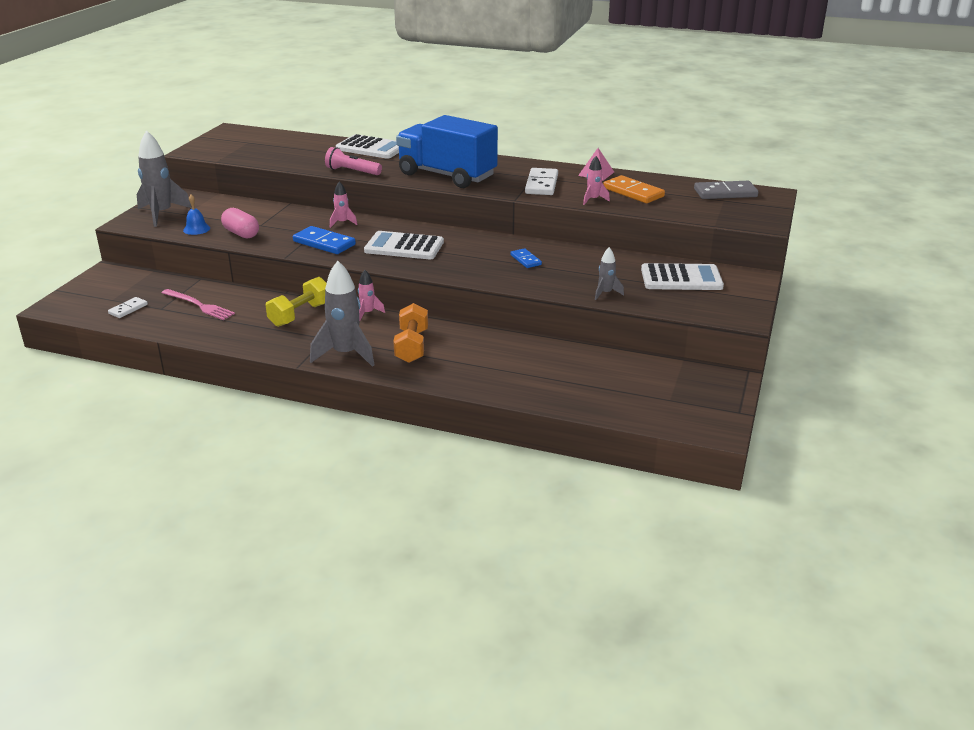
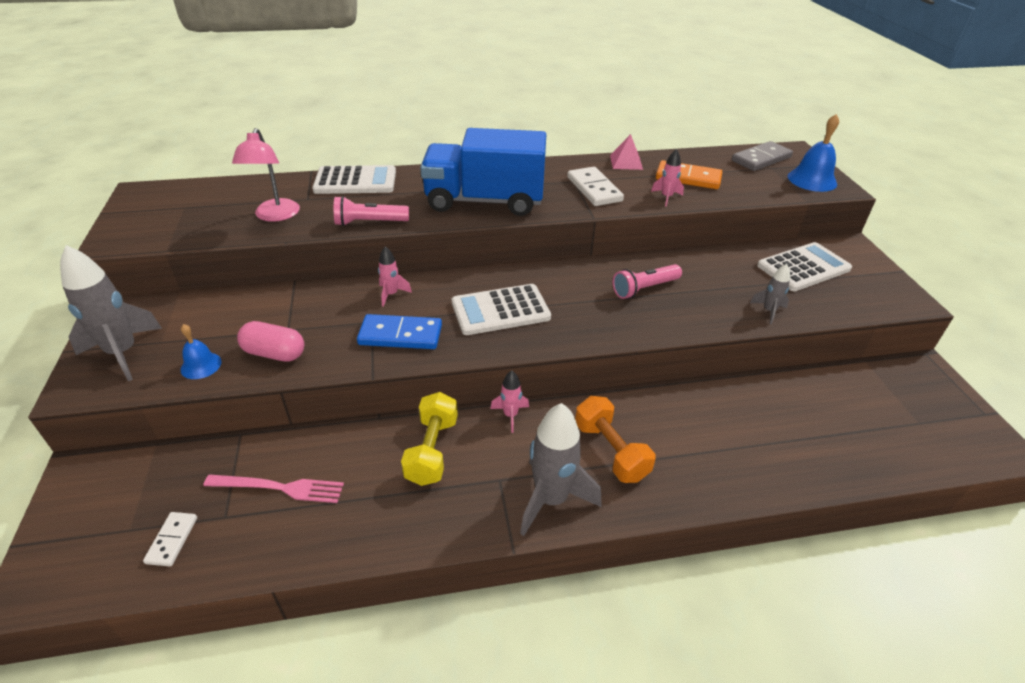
camera: 30 degrees left, 10 degrees up
(297, 157) = (275, 216): none -> pink lamp
(526, 260) = (644, 289): blue domino -> pink flashlight
(747, 214) = (812, 180): none -> blue bell

